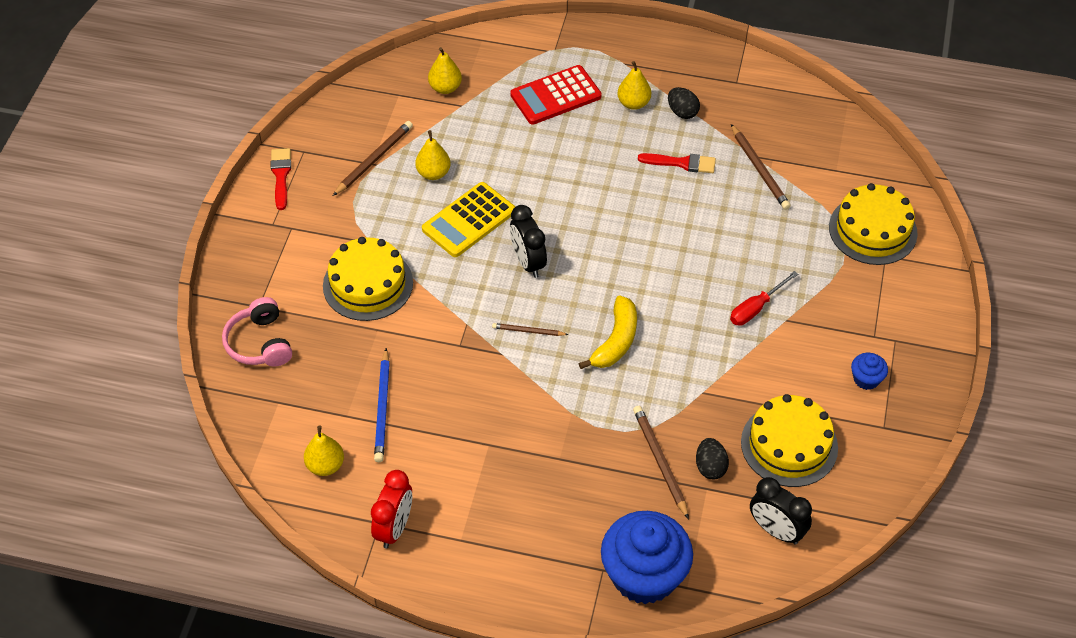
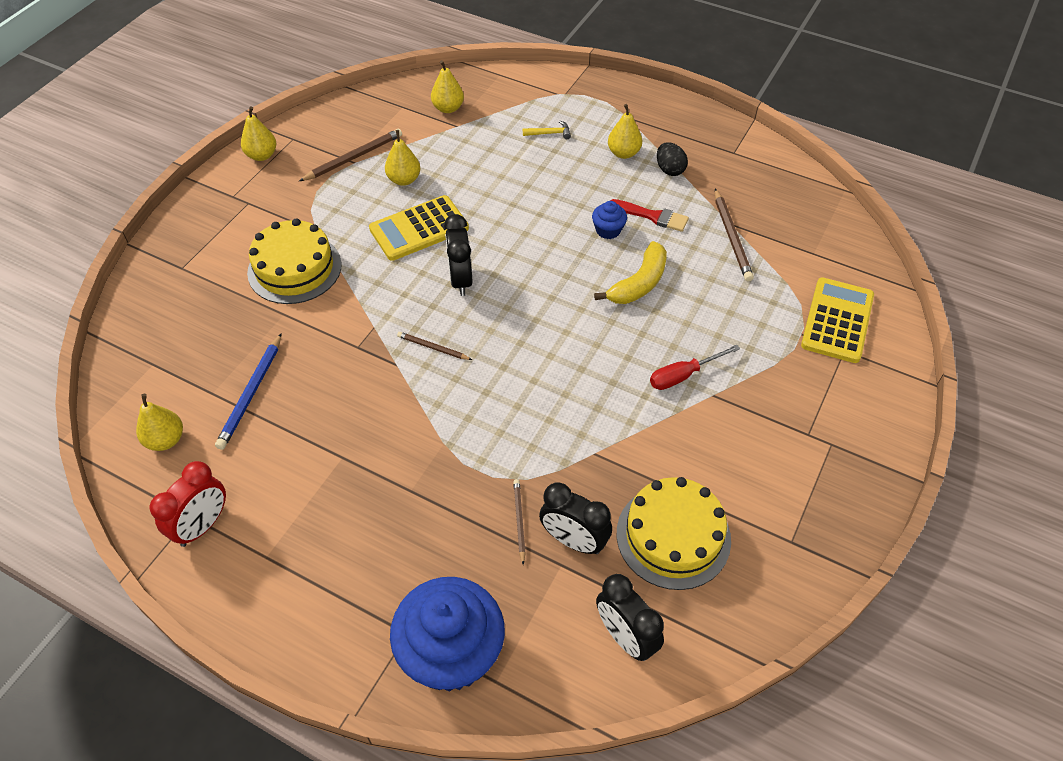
camera: 15 degrees right, 0 degrees up
(260, 343) = (165, 303): pink headphones -> none
(281, 175) = (262, 155): red brush -> yellow pear
(555, 96) = (550, 133): red calculator -> yellow hammer
(616, 341) = (520, 377): yellow banana -> yellow banana (639, 283)
(660, 462) = (519, 520): brown pencil -> brown pencil, size x0.59
(710, 467) = (574, 540): black egg -> black clock
(866, 379) = (786, 480): blue cupcake -> blue cupcake (608, 230)
(872, 230) = (837, 320): yellow cake -> yellow calculator

